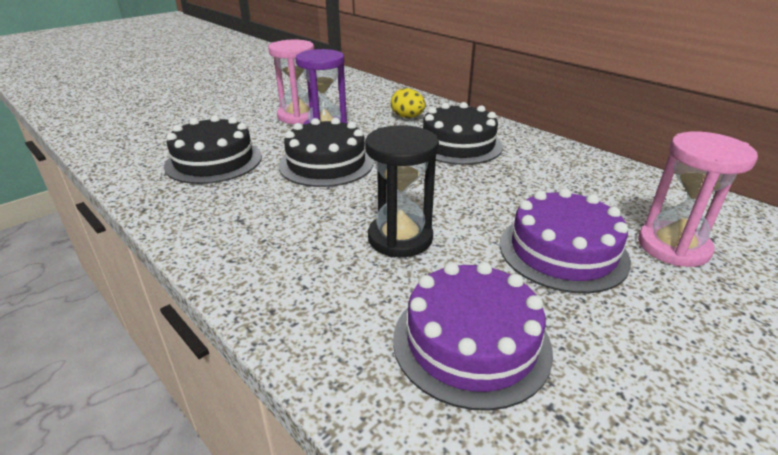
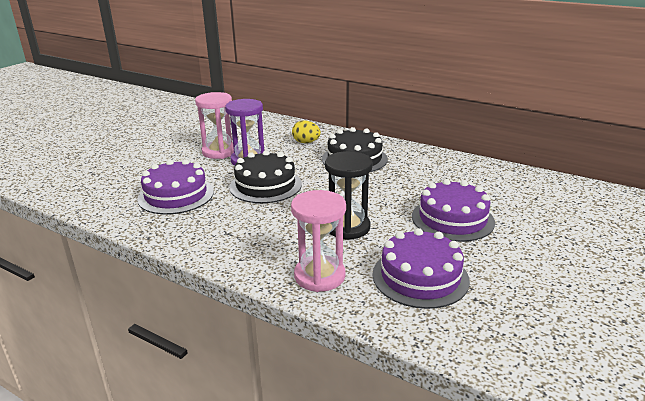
camera: 15 degrees left, 5 degrees down
(214, 161) = (176, 195): black cake -> purple cake
(673, 247) = (515, 206): pink hourglass -> pink hourglass (319, 276)

